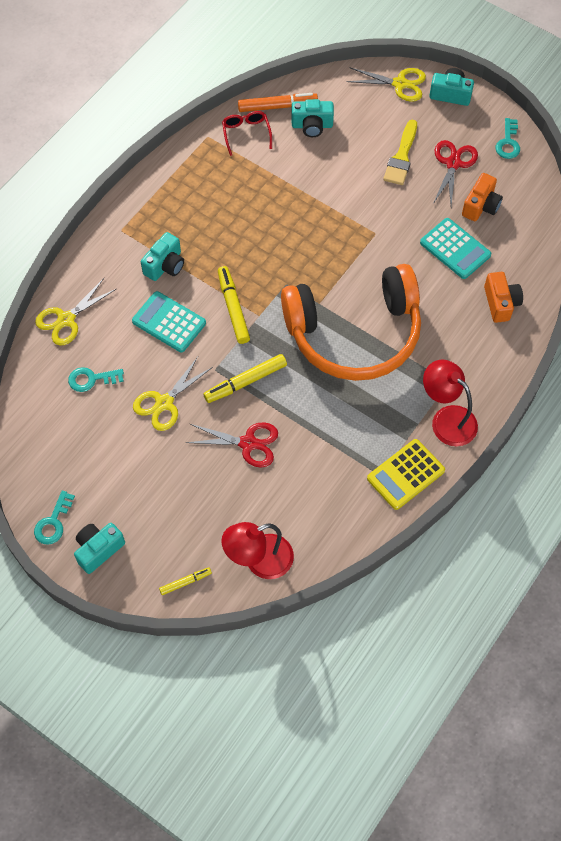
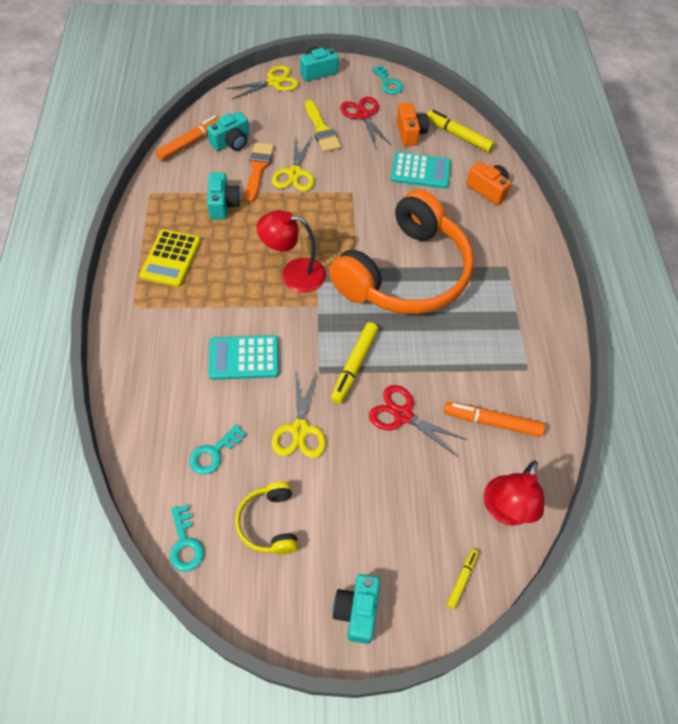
camera: 40 degrees left, 5 degrees down
(53, 522) = (290, 618): turquoise key -> turquoise key (185, 543)
(66, 319) = (143, 415): yellow scissors -> yellow scissors (295, 173)
(89, 453) = (269, 523): none -> yellow headphones
(165, 265) = (199, 313): turquoise camera -> turquoise camera (223, 204)
(233, 308) = (290, 312): yellow marker -> yellow marker (458, 135)
(246, 134) = (182, 174): red glasses -> none
(248, 443) = (403, 415): red scissors -> red scissors turned 120 degrees counterclockwise
(311, 494) = (492, 422): none -> orange marker
(313, 164) = (258, 169): none -> orange brush
(405, 474) = (545, 356): yellow calculator -> yellow calculator (171, 258)
(446, 419) = (532, 294): red lamp -> red lamp (294, 274)

